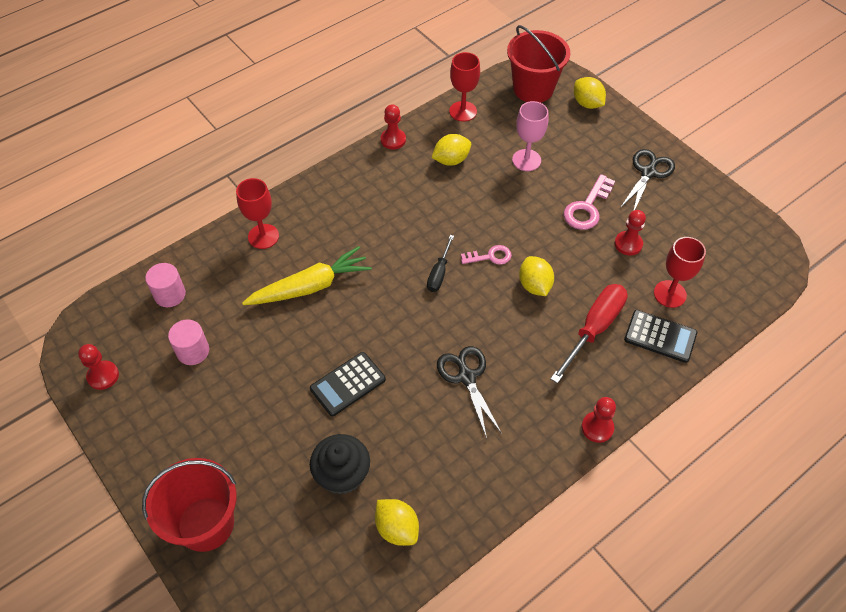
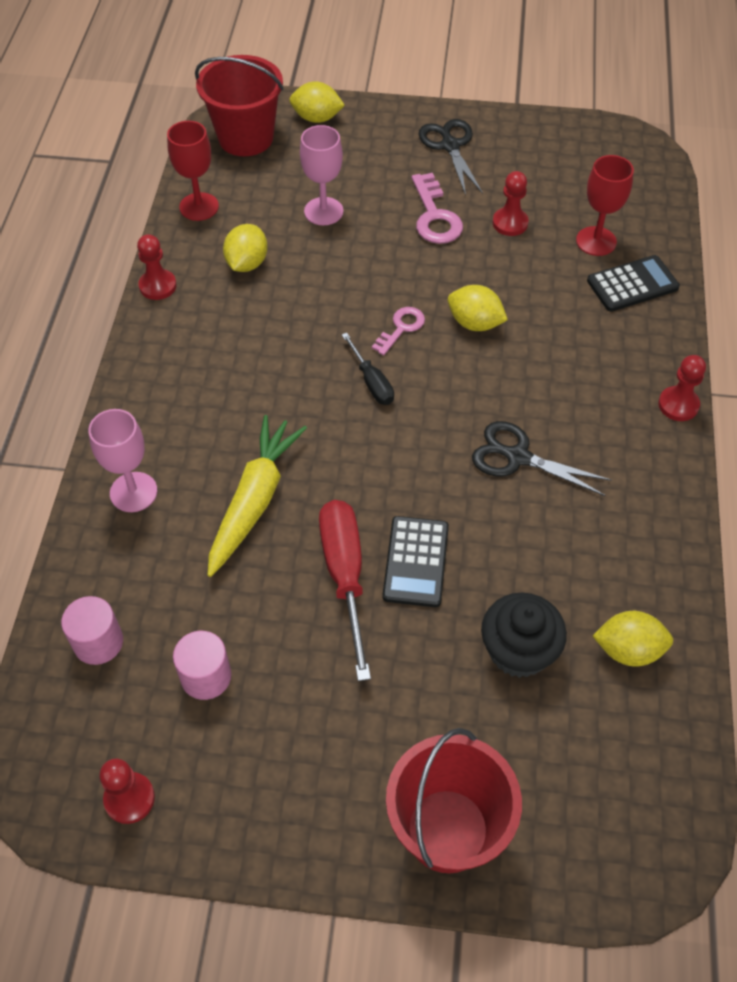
camera: 45 degrees left, 0 degrees up
(263, 236) = (133, 492): red goblet -> pink goblet
(594, 329) = (572, 321): red screwdriver -> red screwdriver (345, 576)

